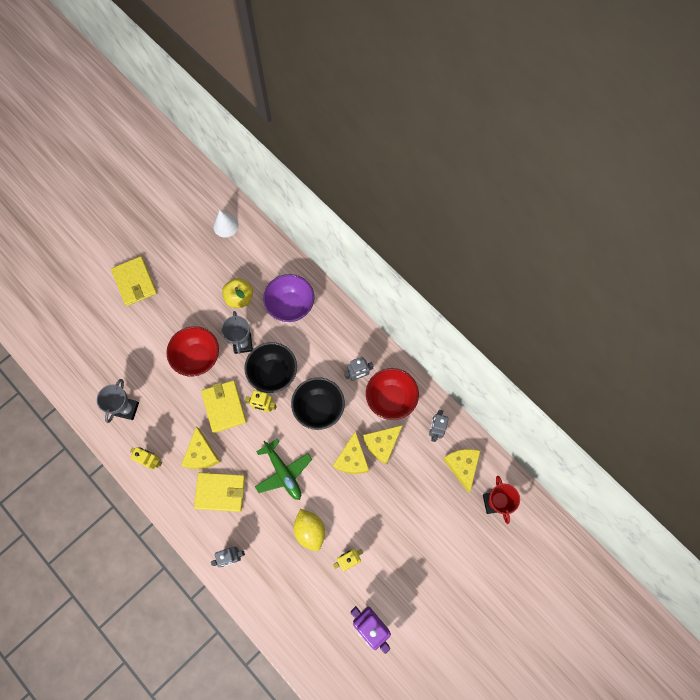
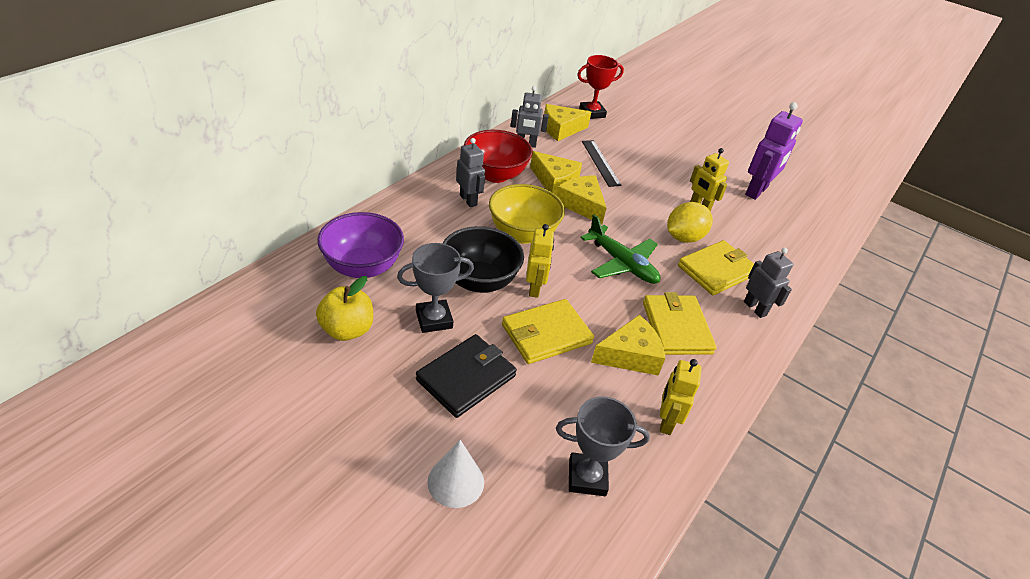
camera: 105 degrees left, 30 degrees down
(135, 282) = (302, 511): yellow wallet -> yellow wallet (716, 270)
(197, 357) = (466, 378): red bowl -> black wallet
(225, 226) = (185, 362): white cone -> white cone (456, 481)
(283, 472) = (622, 263): green plane -> green plane turned 90 degrees clockwise
(319, 408) = (522, 234): black bowl -> yellow bowl
(352, 459) = (581, 205): yellow cheese -> yellow cheese turned 120 degrees counterclockwise
(410, 489) = (600, 162): none -> black ruler

